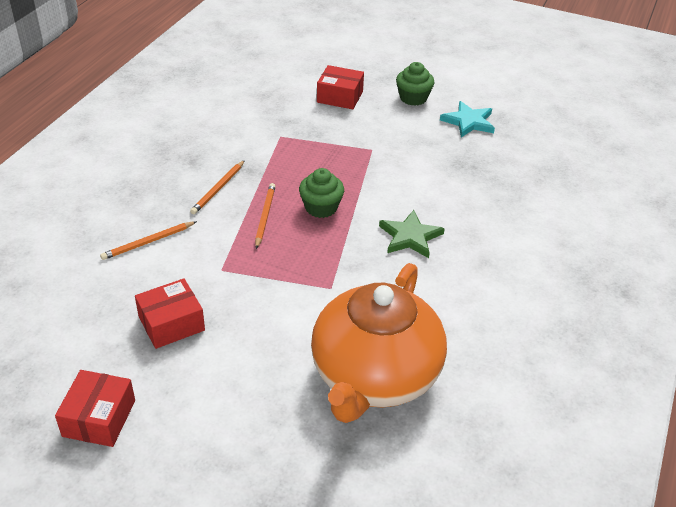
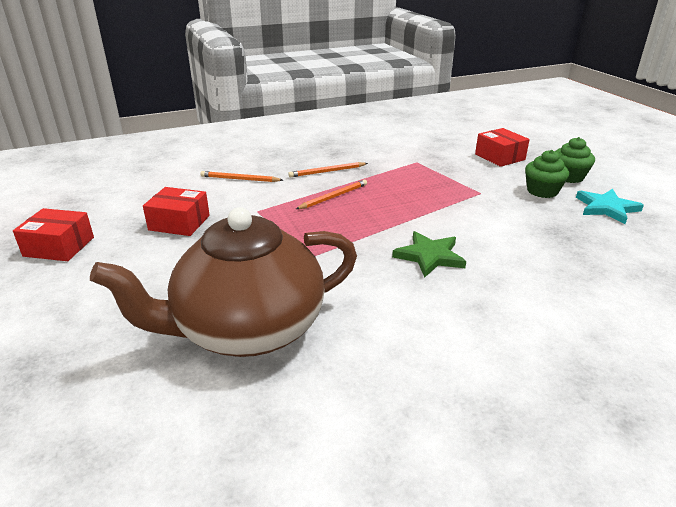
camera: 45 degrees right, 10 degrees down
(99, 418) = (59, 246): red box -> red box turned 45 degrees clockwise
(321, 207) = (383, 208): green cupcake -> green cupcake (542, 191)
(374, 376) = (247, 329): orange teapot -> brown teapot

